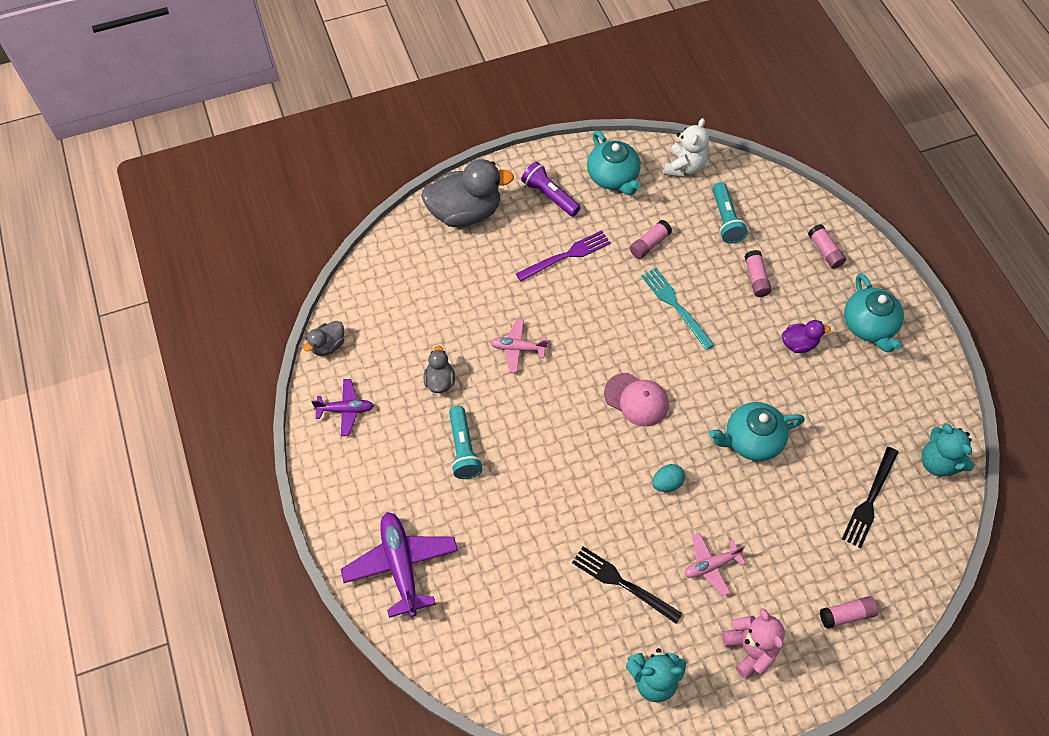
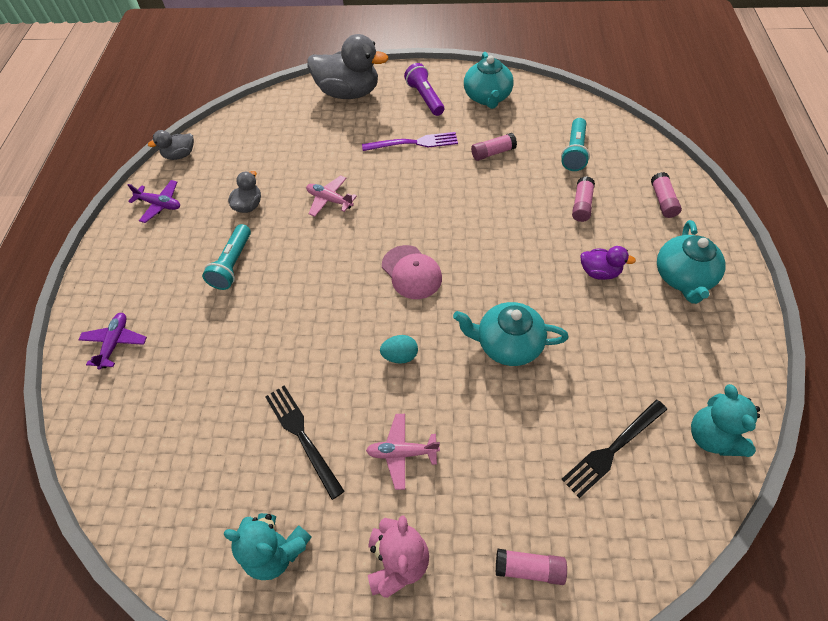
camera: 25 degrees right, 5 degrees down
(401, 565) = (115, 343): purple plane -> purple plane, size x0.58
(675, 305) = (491, 205): turquoise fork -> none
(684, 167) = (555, 104): white teddy bear -> none

